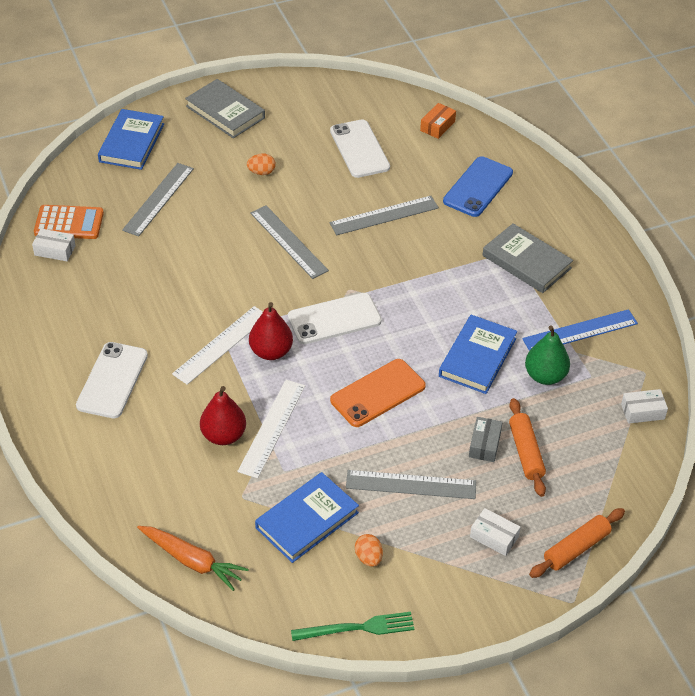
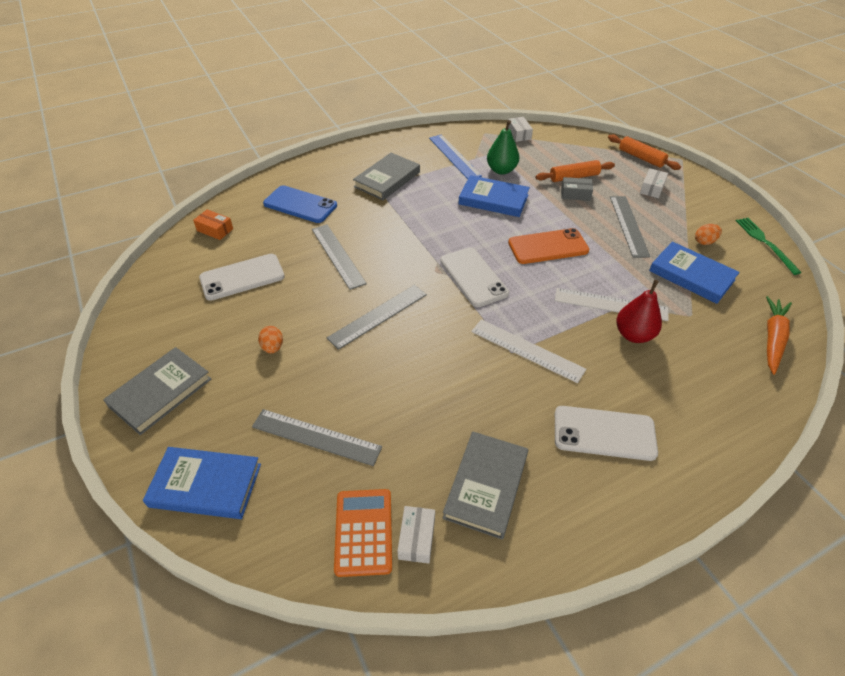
camera: 95 degrees left, 0 degrees up
(85, 294) = (486, 486): none -> grey book
(271, 352) = (524, 314): red pear -> none
(377, 393) = (548, 247): orange phone -> orange phone turned 60 degrees counterclockwise

